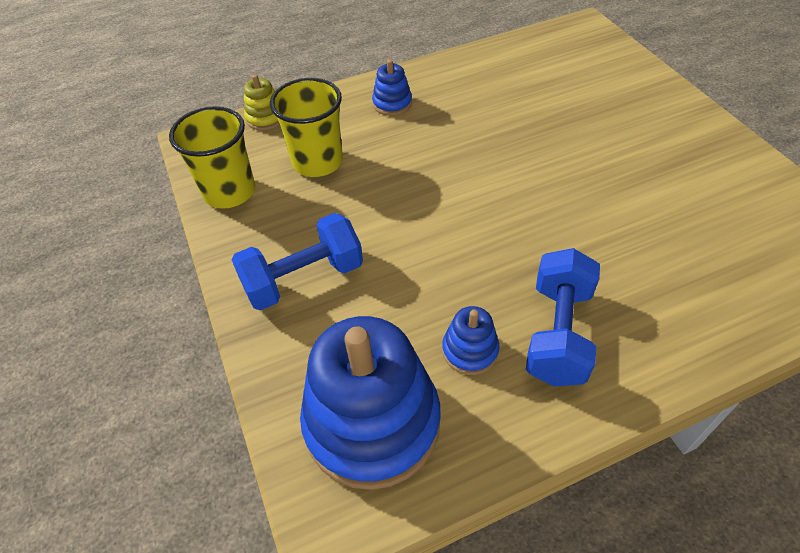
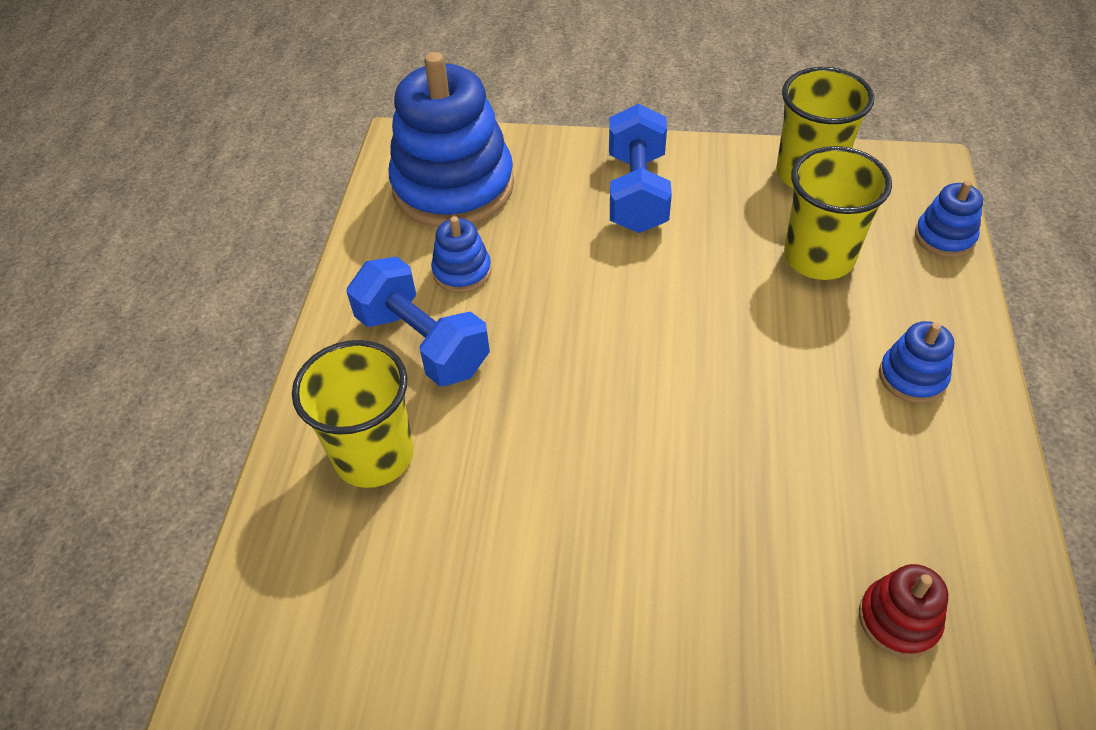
camera: 120 degrees right, 0 degrees up
(265, 118) = (944, 237): yellow stacking toy -> blue stacking toy
(538, 75) = (898, 620): none -> red stacking toy
(665, 304) = (374, 455): none -> yellow cup

